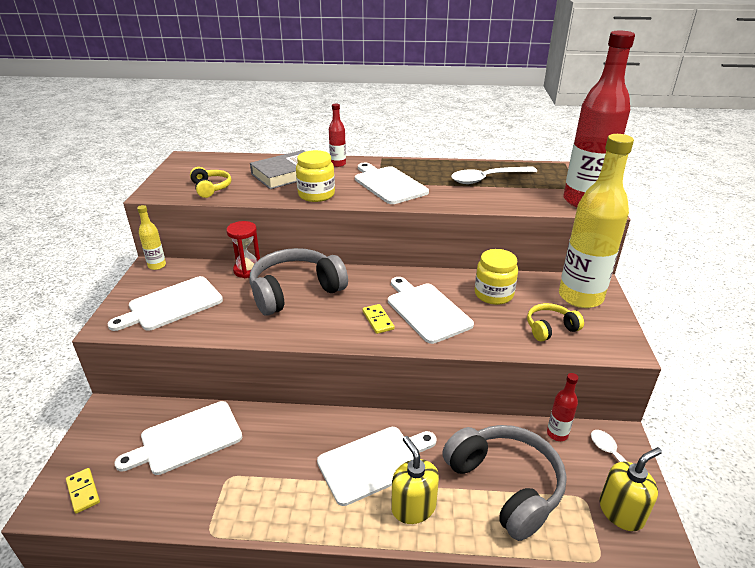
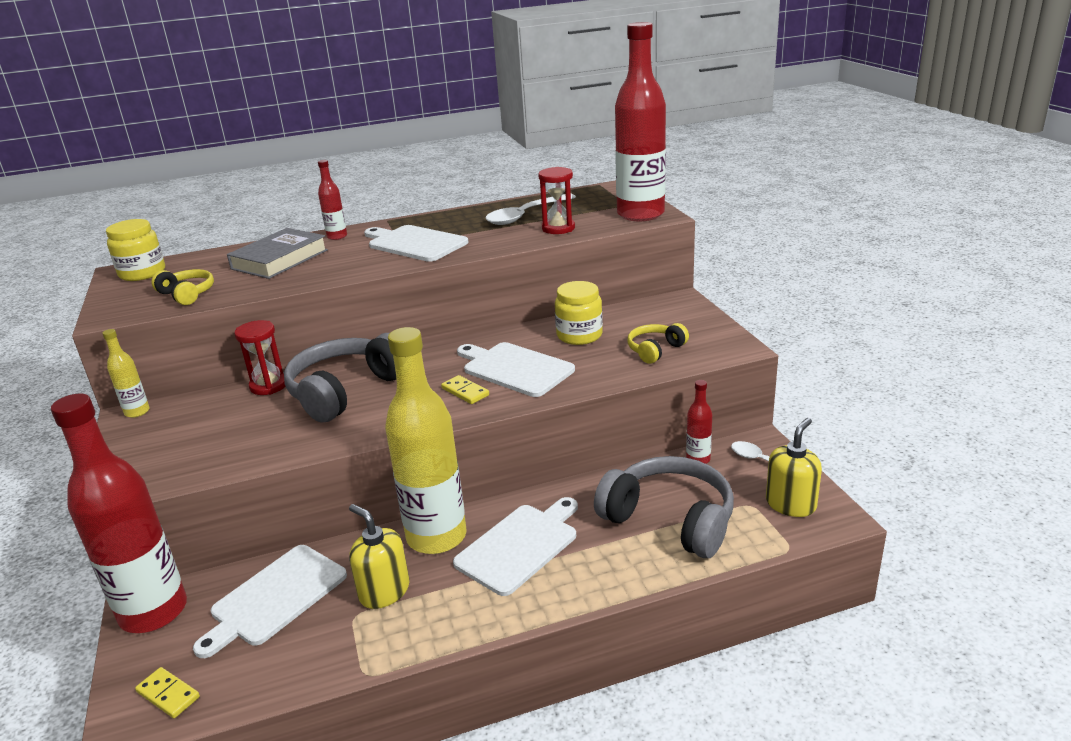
camera: 20 degrees left, 5 degrees down
(110, 419) = (154, 612): none -> red bottle
(172, 304) = (191, 445): white cutting board -> none
(316, 195) = (333, 271): yellow jar -> yellow jar (142, 273)
(413, 507) = (585, 570): yellow soap dispenser -> yellow soap dispenser (384, 591)
(507, 198) = (558, 228): none -> red hourglass
(580, 297) = (670, 315): yellow bottle -> yellow bottle (436, 537)

